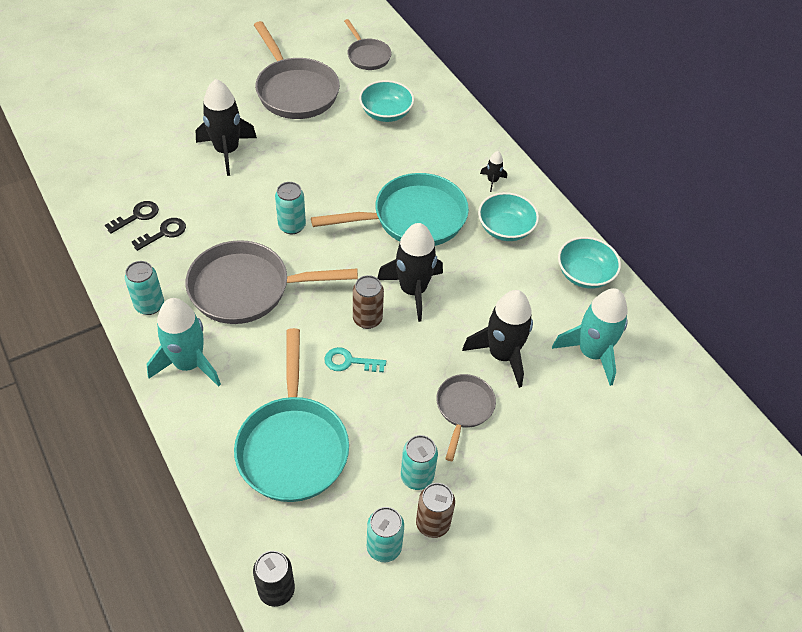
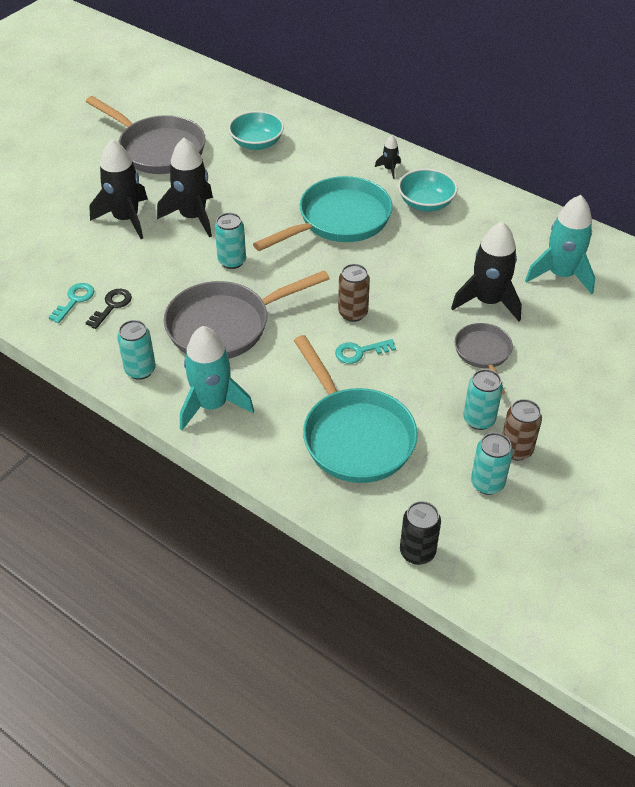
camera: 20 degrees left, 5 degrees down
(137, 216) = (74, 300): black key -> turquoise key
(367, 56) = (207, 101): grey pan -> none
(412, 290) = (377, 277): black rocket -> black rocket (192, 217)
(584, 274) = (516, 217): turquoise bowl -> none

